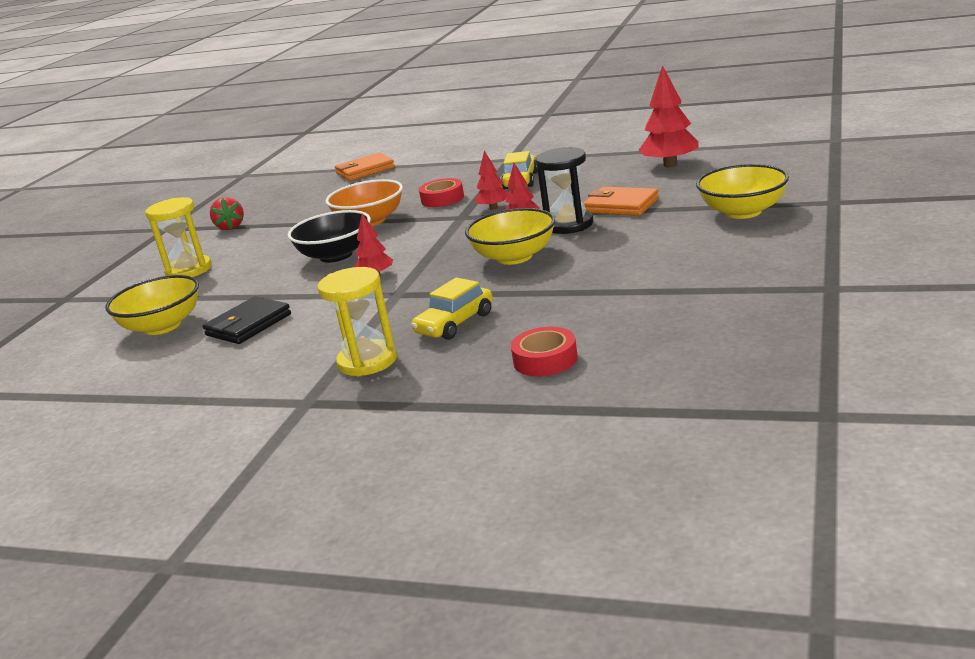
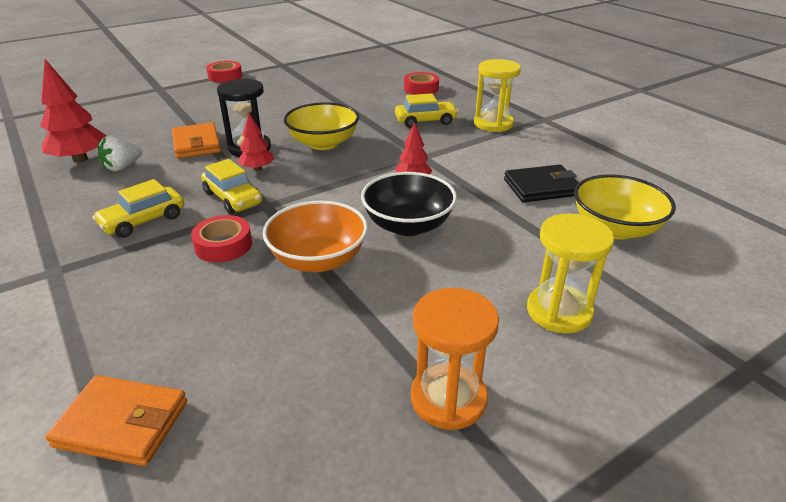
camera: 145 degrees left, 10 degrees up
(230, 227) = (448, 399): red strawberry -> orange hourglass
(493, 208) = (233, 198): red tree -> yellow car
(625, 178) = (123, 167): none -> white strawberry
(743, 212) = (189, 104): yellow bowl -> none
(827, 241) = (225, 76): none -> red tape

